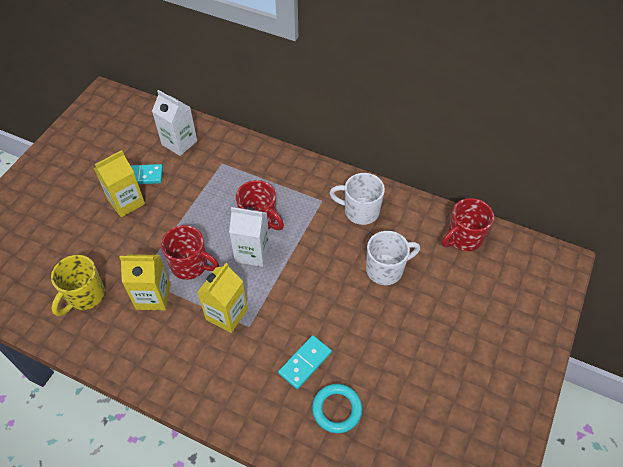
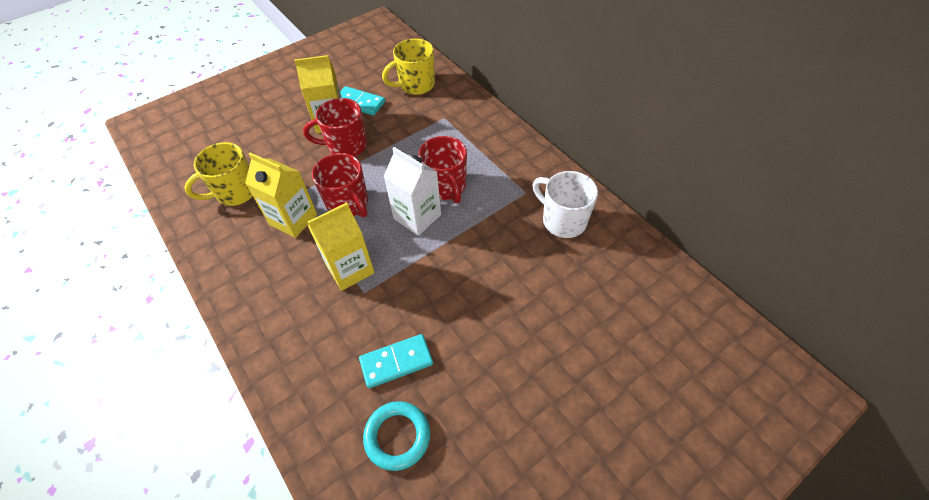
camera: 30 degrees right, 0 degrees up
(179, 143) = (415, 85): white carton -> yellow mug
(386, 269) = (555, 298): white mug -> none
(463, 238) = (676, 303): red mug -> red mug (346, 146)

